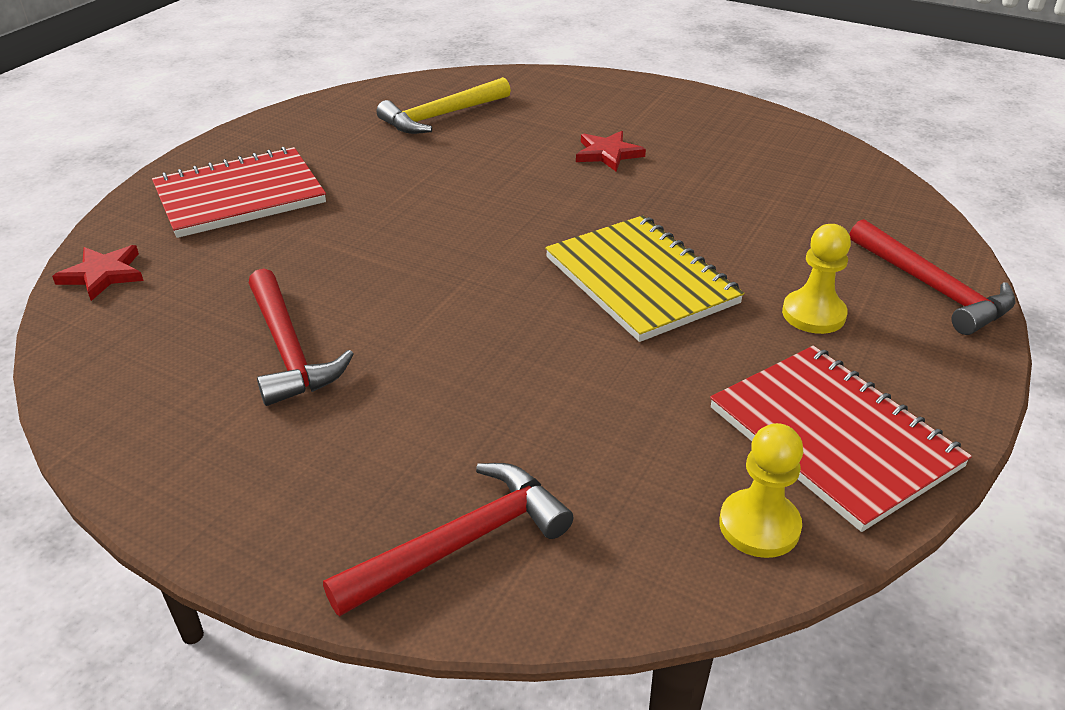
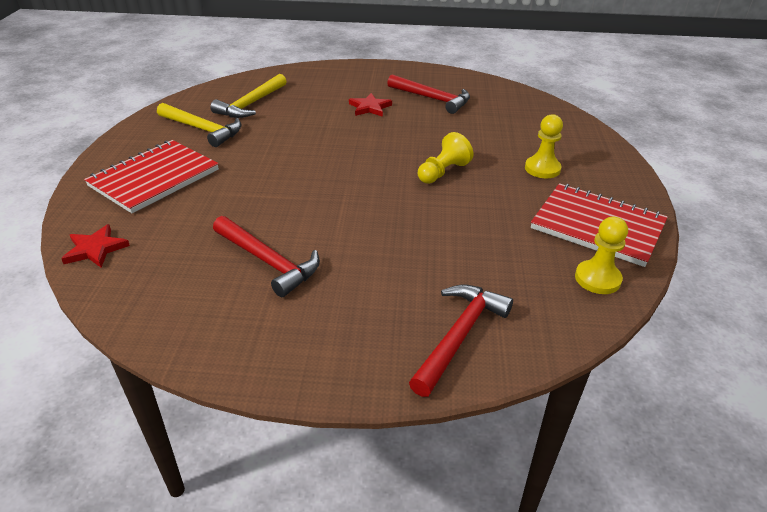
camera: 25 degrees left, 0 degrees up
(350, 141) = (203, 129): none -> yellow hammer
(640, 280) = (443, 172): yellow notebook -> yellow pawn
(932, 288) = (586, 143): red hammer -> red hammer (432, 99)

